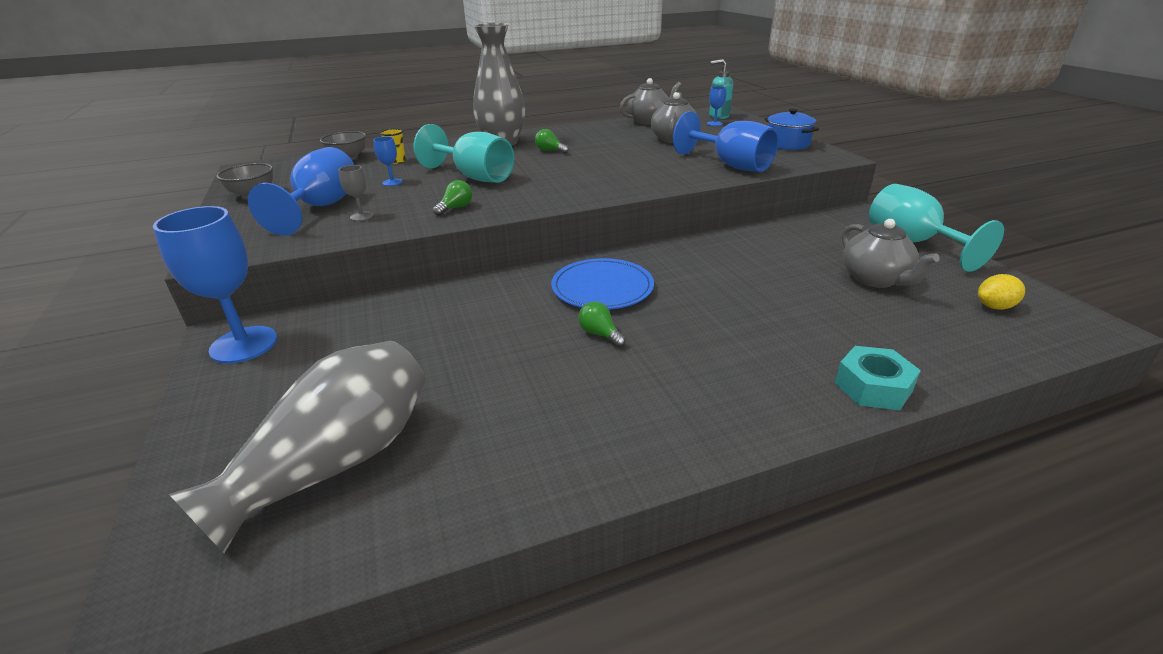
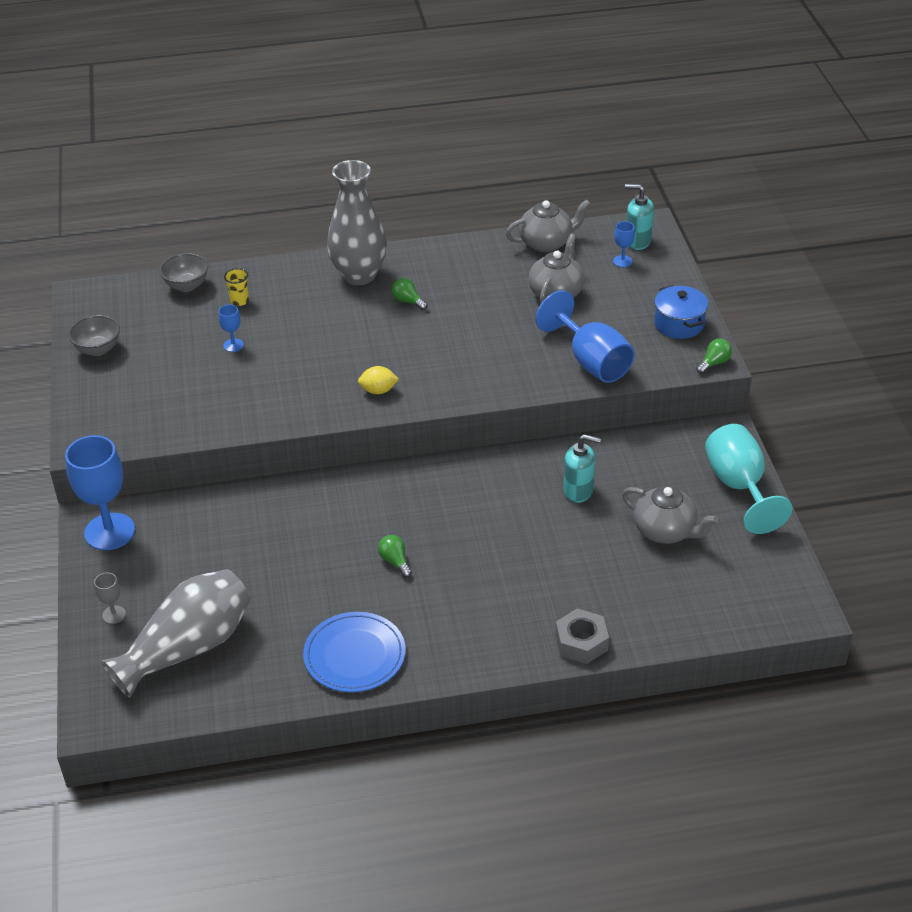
camera: 10 degrees right, 10 degrees up
(321, 207) = (166, 382): blue goblet -> none
(361, 216) = (204, 403): grey goblet -> grey goblet (114, 614)
(455, 208) = (292, 402): green light bulb -> green light bulb (714, 363)
(475, 177) = (317, 347): turquoise goblet -> none
(602, 288) = (414, 507): blue plate -> blue plate (354, 655)
(764, 260) = (578, 491): none -> turquoise soap dispenser
(873, 387) = (581, 642): turquoise nut -> grey nut
(875, 279) = (665, 531): grey teapot -> grey teapot turned 45 degrees counterclockwise
(994, 307) = (744, 579): yellow lemon -> yellow lemon (378, 390)

